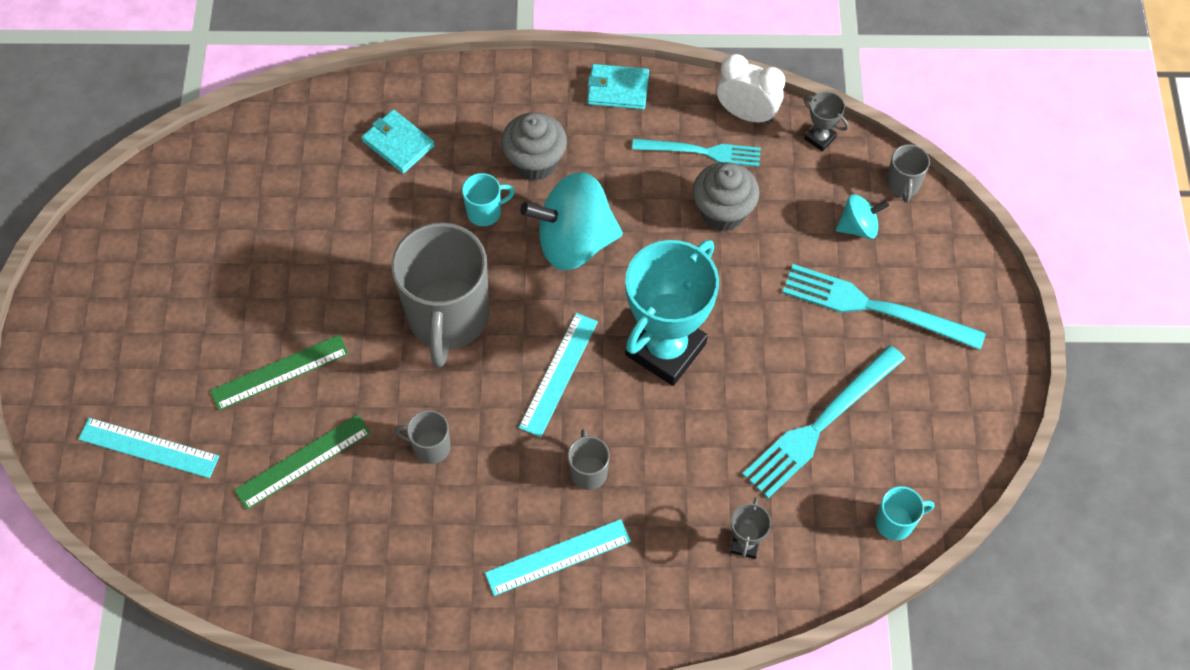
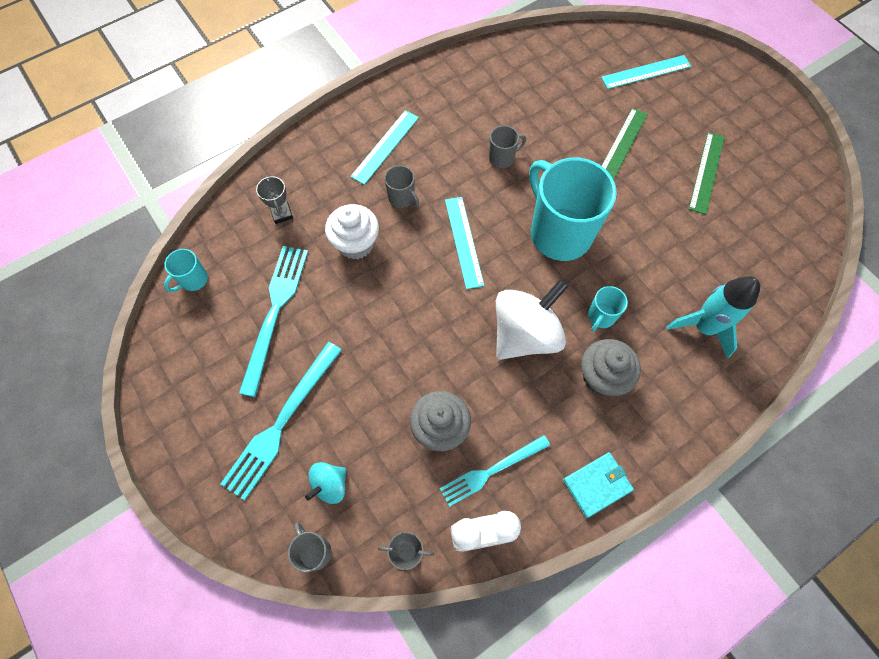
camera: 145 degrees right, 5 degrees up
(303, 461) = (562, 111): green ruler -> green ruler (706, 172)
(398, 143) = (703, 327): turquoise wallet -> turquoise rocket
(448, 318) = (559, 233): grey mug -> turquoise mug
(574, 242) = (525, 334): turquoise spinning top -> white spinning top
(665, 349) = (409, 299): turquoise trophy -> none
(681, 448) = (356, 244): none -> white cupcake
(875, 307) = (281, 422): turquoise fork -> turquoise fork turned 135 degrees clockwise

